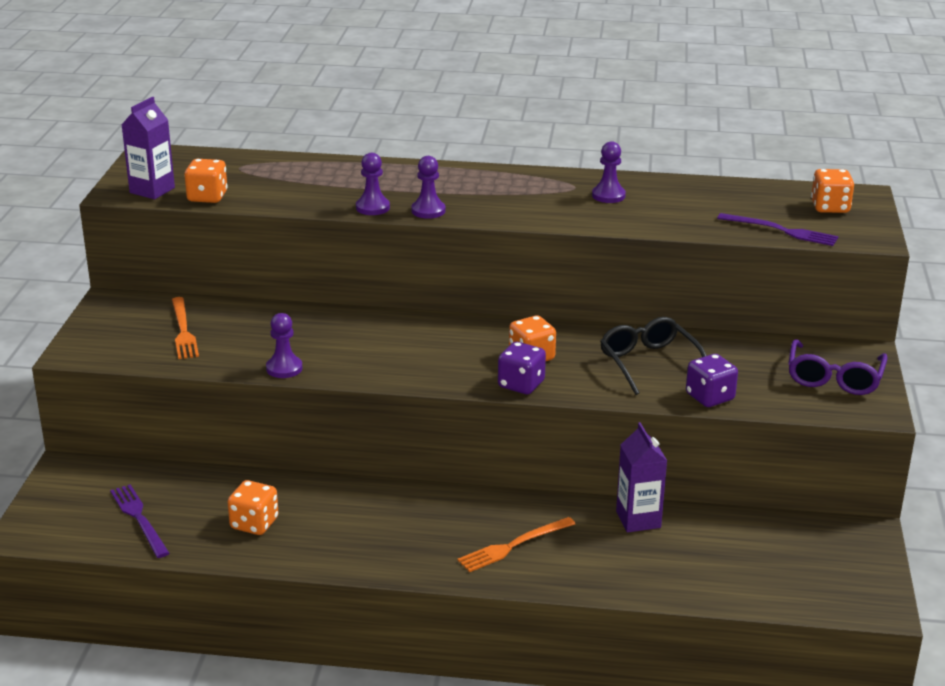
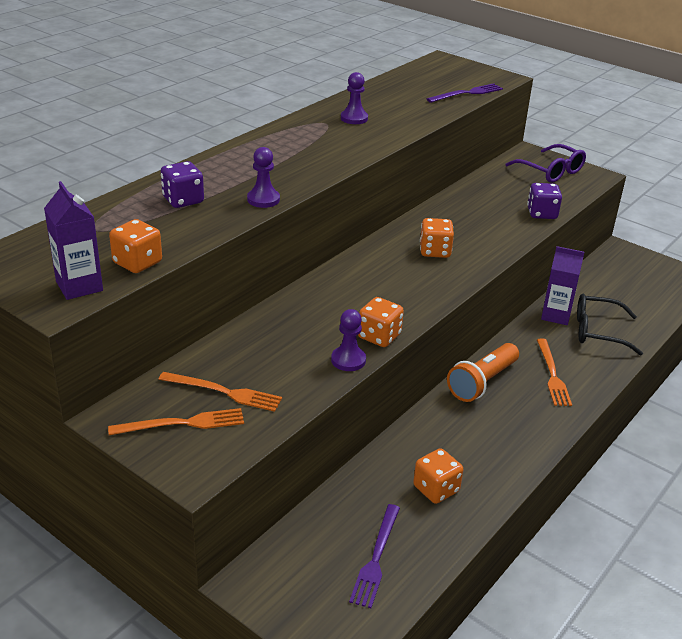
camera: 60 degrees left, 5 degrees up
(128, 328) = (182, 423): none -> orange fork
(139, 518) = (376, 558): purple fork -> purple fork turned 75 degrees counterclockwise
(428, 211) = (298, 181): purple pawn -> none
(449, 504) = (482, 382): none -> orange flashlight
(521, 384) = (469, 269): purple dice -> purple dice (183, 200)
(649, 363) = (482, 216): black glasses -> black glasses (598, 331)
(830, 207) = (450, 72): orange dice -> orange dice (379, 336)

